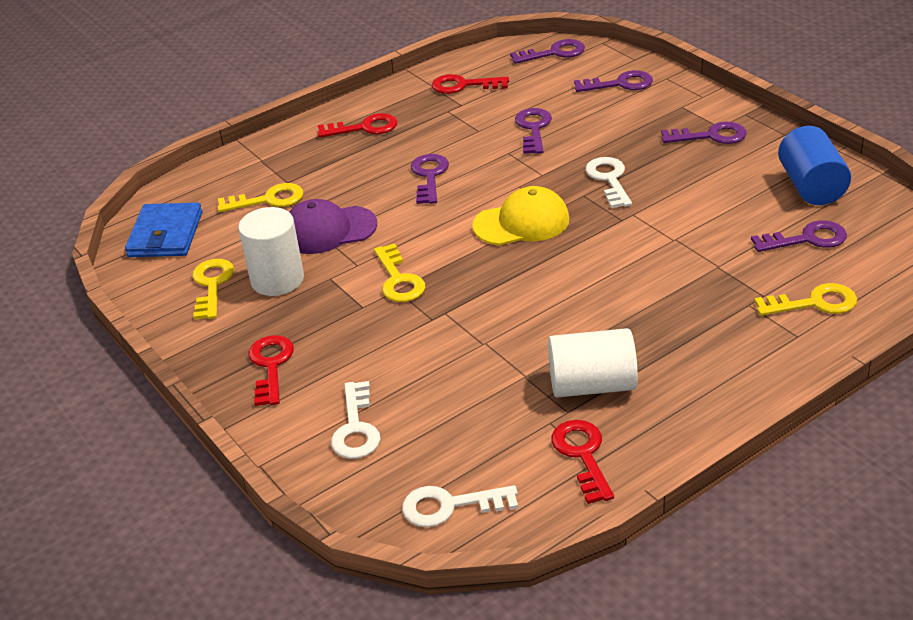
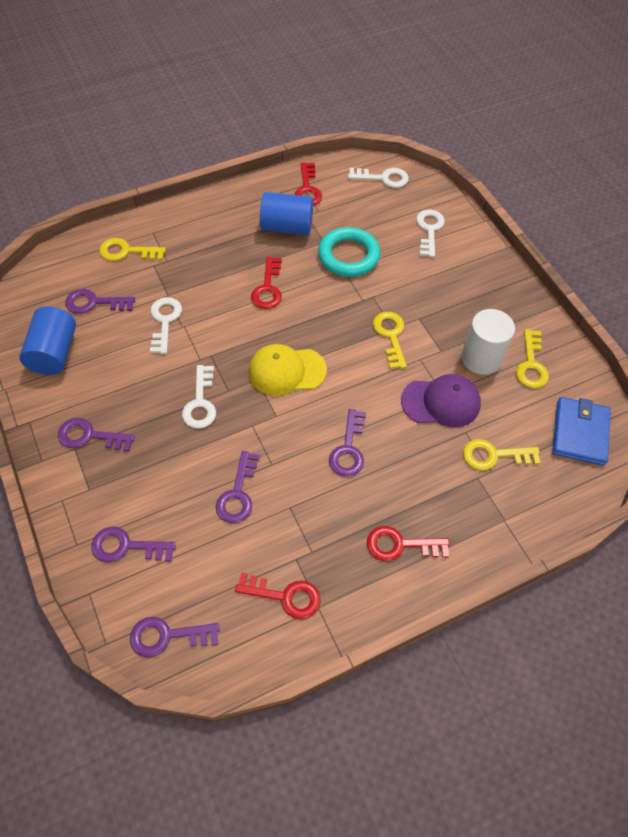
camera: 175 degrees left, 20 degrees up
(271, 366) = (482, 283): red key -> red key (268, 288)
(480, 363) = (348, 256): none -> turquoise ring
(592, 385) = (287, 227): white cylinder -> blue cylinder
(700, 239) = (165, 321): none -> white key

